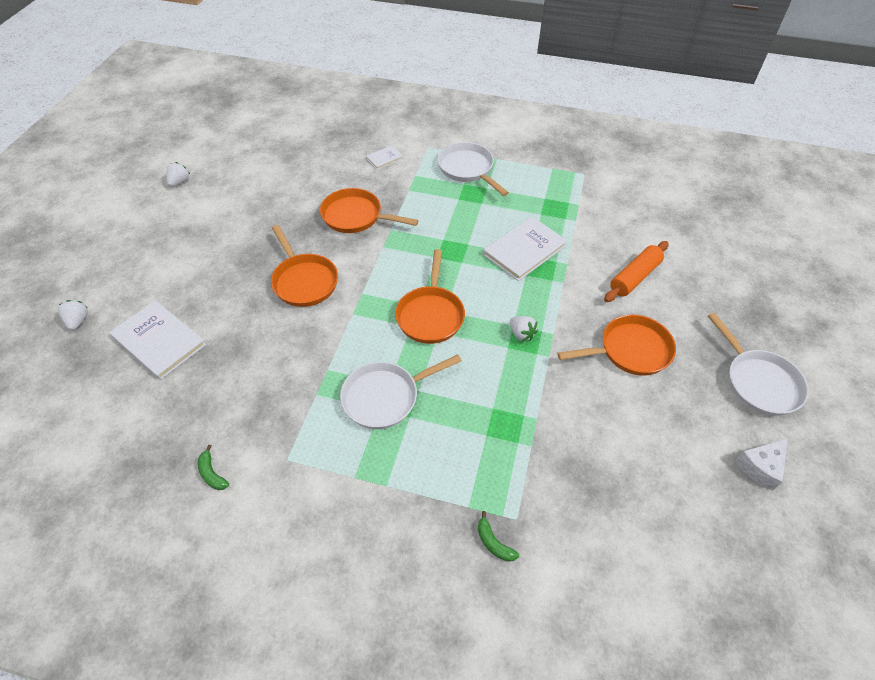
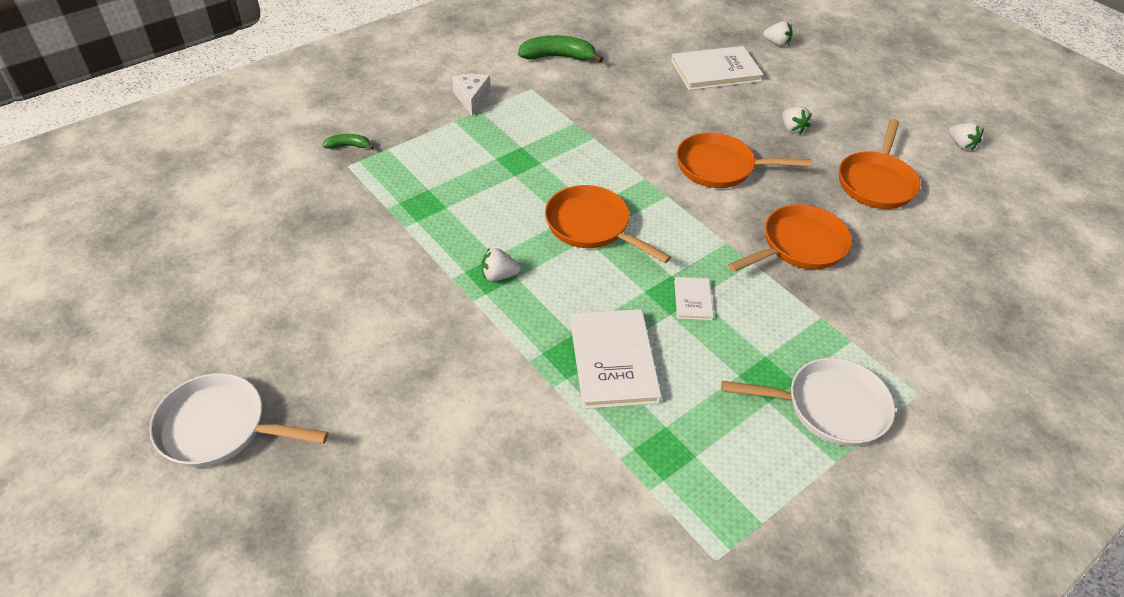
camera: 125 degrees right, 5 degrees down
(212, 473) = (558, 57): green banana -> green banana, size x1.91
(221, 263) = (792, 129): none -> white strawberry
(384, 158) = (913, 329): white book -> white book (693, 300)
(385, 397) = (530, 155): white pan -> none
(630, 350) = (384, 346): orange pan -> orange pan (876, 182)
(634, 277) = (465, 440): orange rolling pin -> none
(761, 467) = (171, 341): white cheese -> white cheese (472, 99)

